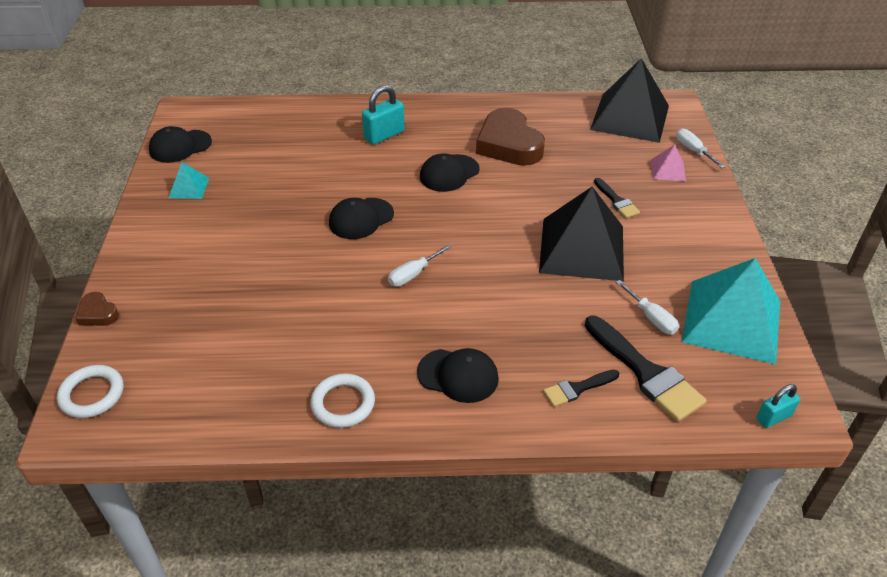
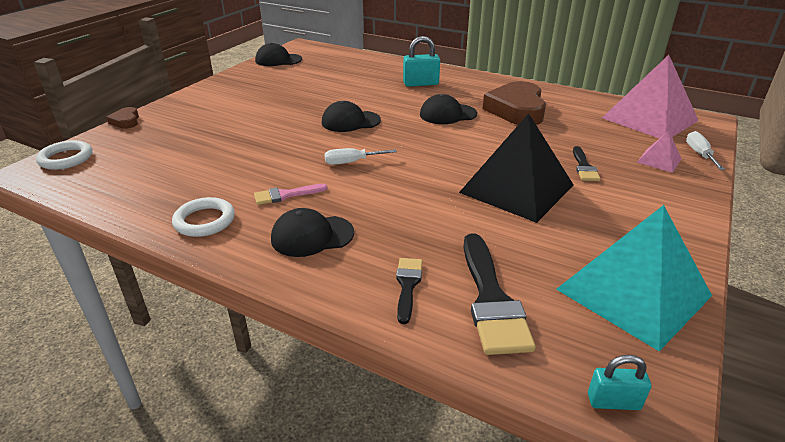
camera: 30 degrees right, 10 degrees down
(189, 188) = (258, 79): turquoise pyramid -> none
(389, 340) = (286, 195): none -> pink brush
(458, 375) = (312, 236): black cap -> black cap turned 120 degrees clockwise
(577, 389) = (407, 285): black brush -> black brush turned 90 degrees clockwise
(630, 117) = (649, 119): black pyramid -> pink pyramid
(651, 318) = (539, 259): white screwdriver -> none

